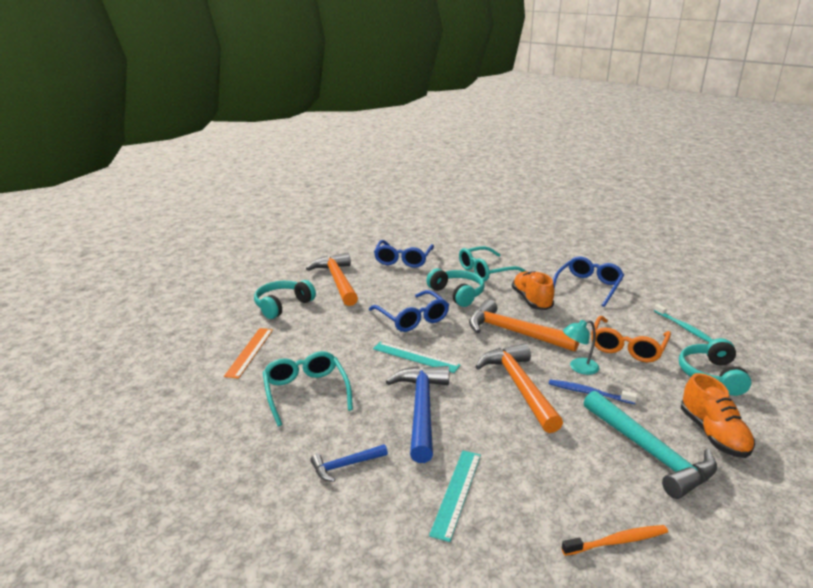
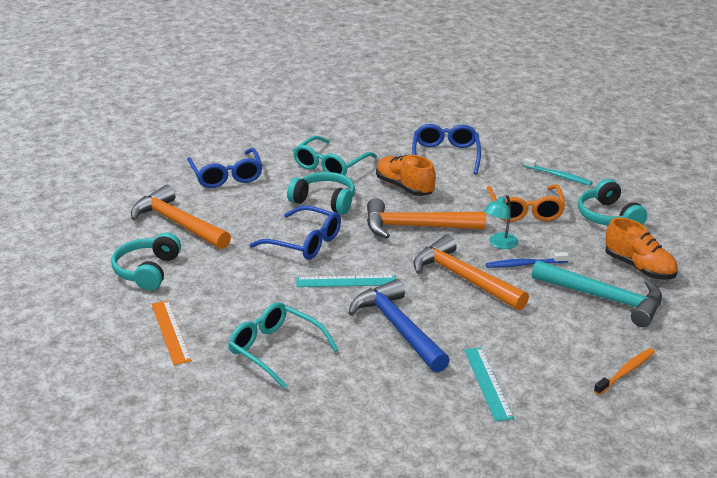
camera: 30 degrees left, 5 degrees up
(345, 465) = (379, 397): blue hammer -> none

